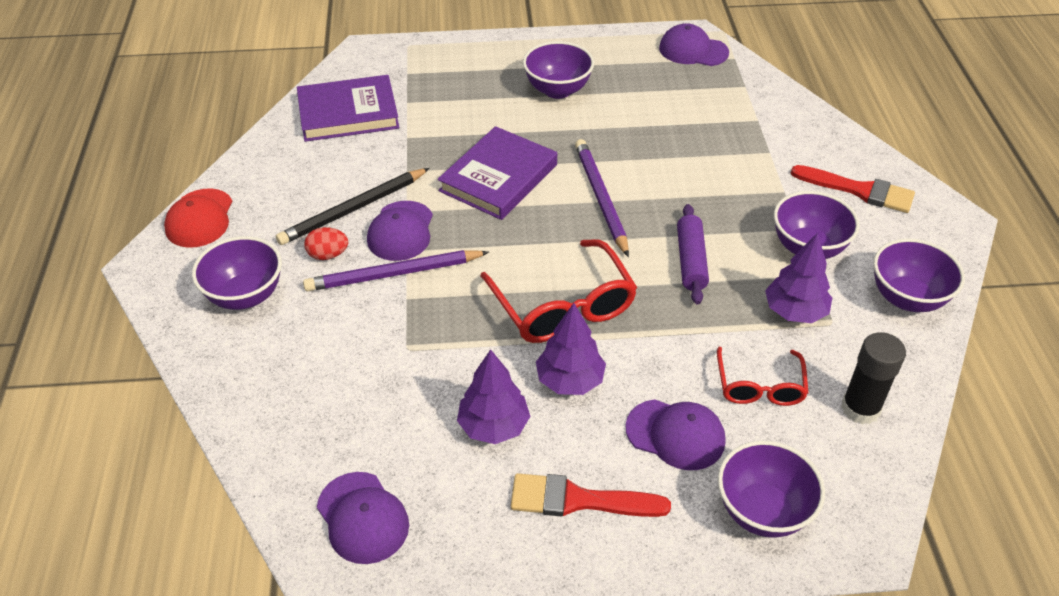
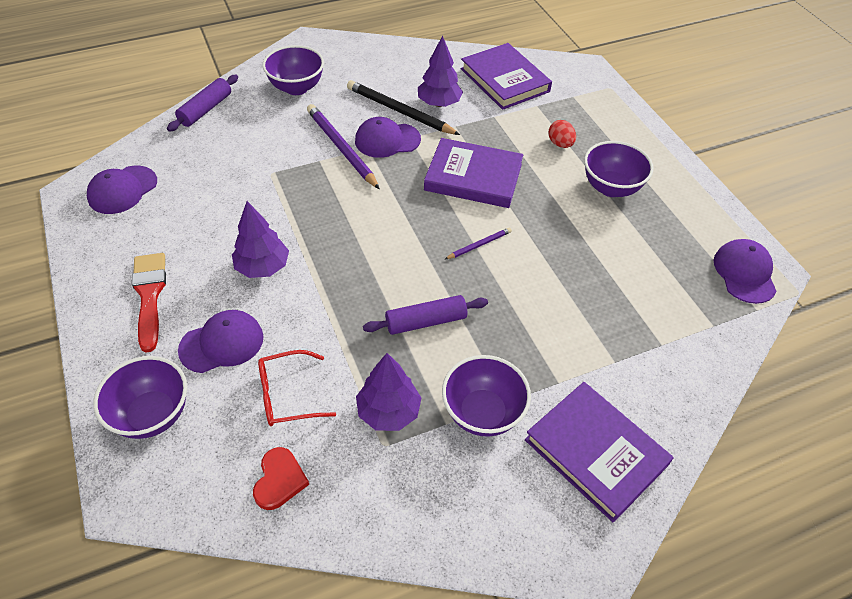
camera: 70 degrees right, 5 degrees up
(200, 218) = (360, 48): red cap -> none
(233, 401) = (206, 109): none -> purple rolling pin
(328, 255) = (348, 112): red egg -> red egg (560, 144)
(494, 426) = (209, 234): purple tree -> purple tree (439, 103)
(562, 305) = (341, 246): red glasses -> none
(600, 198) = (479, 245): purple pencil -> purple pencil, size x0.50
(675, 434) = (222, 343): purple cap -> purple cap turned 120 degrees counterclockwise
(859, 190) = (596, 452): red brush -> purple book
(860, 408) = (279, 480): black glue stick -> red heart
(907, 298) = (443, 513): purple bowl -> none

